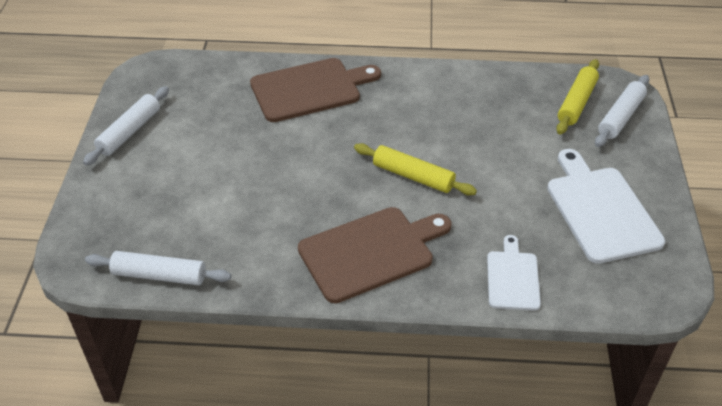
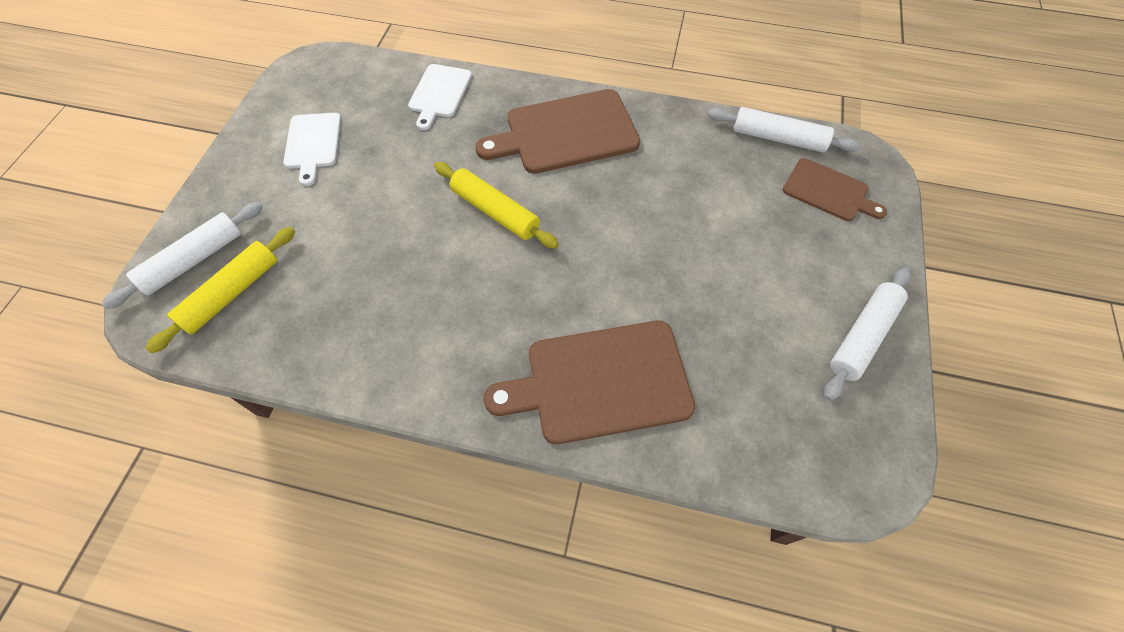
camera: 170 degrees left, 15 degrees up
(123, 229) = (828, 191): none -> brown cutting board
(600, 210) = (313, 144): white cutting board -> white cutting board, size x0.58

